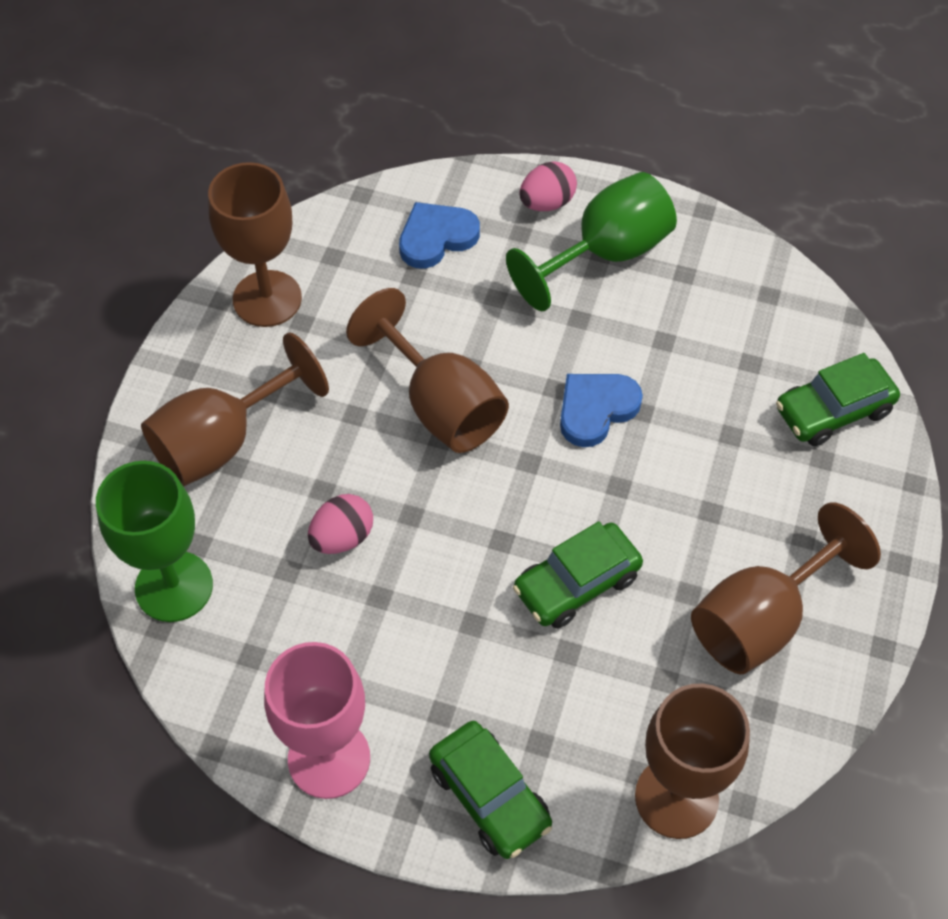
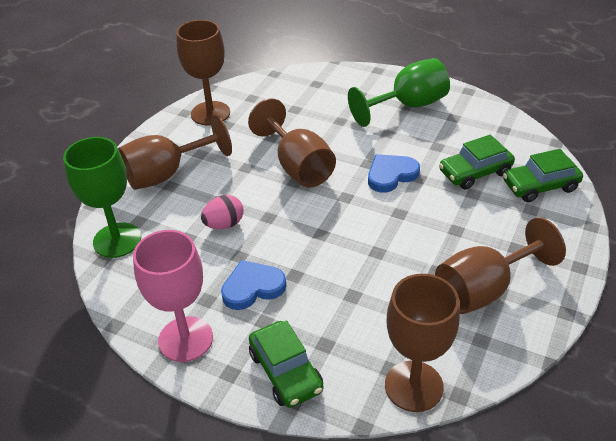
camera: 10 degrees right, 15 degrees down
(436, 237) = (312, 93): blue heart -> blue heart (252, 287)
(547, 203) = (377, 82): pink egg -> none
(576, 583) = (364, 260): green car -> green car (475, 172)

